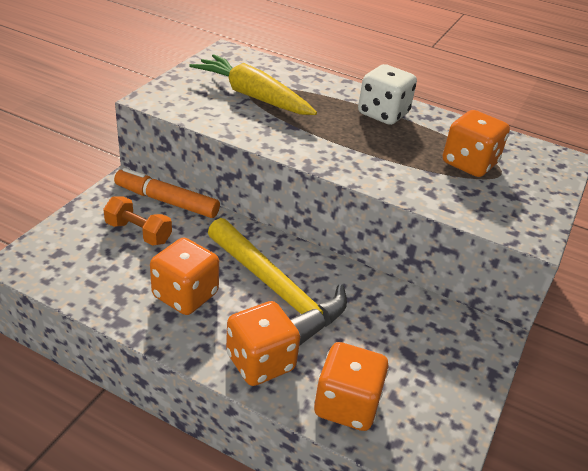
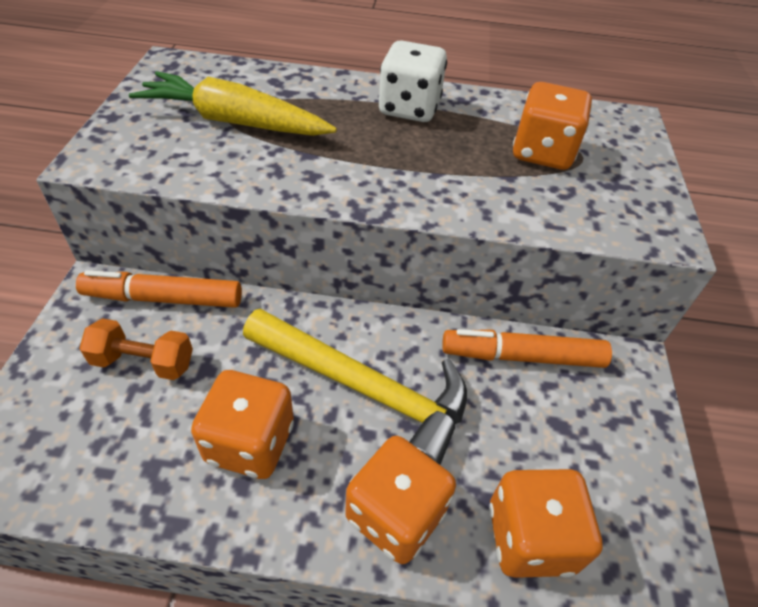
camera: 20 degrees left, 10 degrees up
(404, 305) = (522, 356): none -> orange marker

